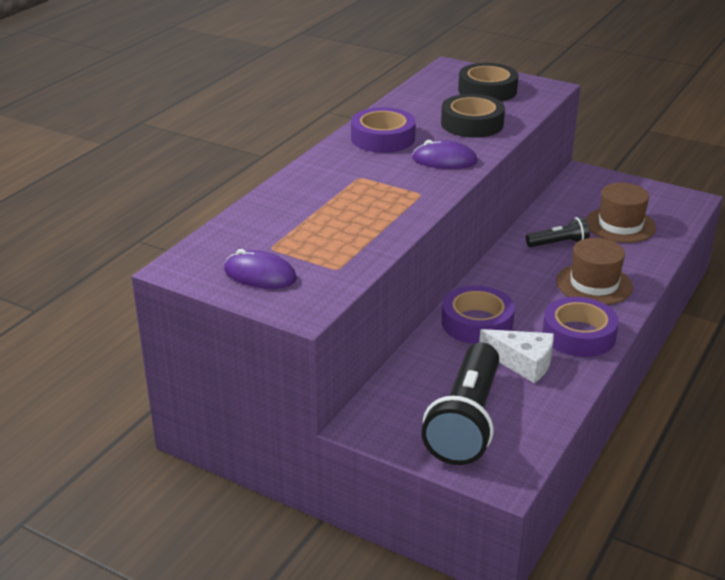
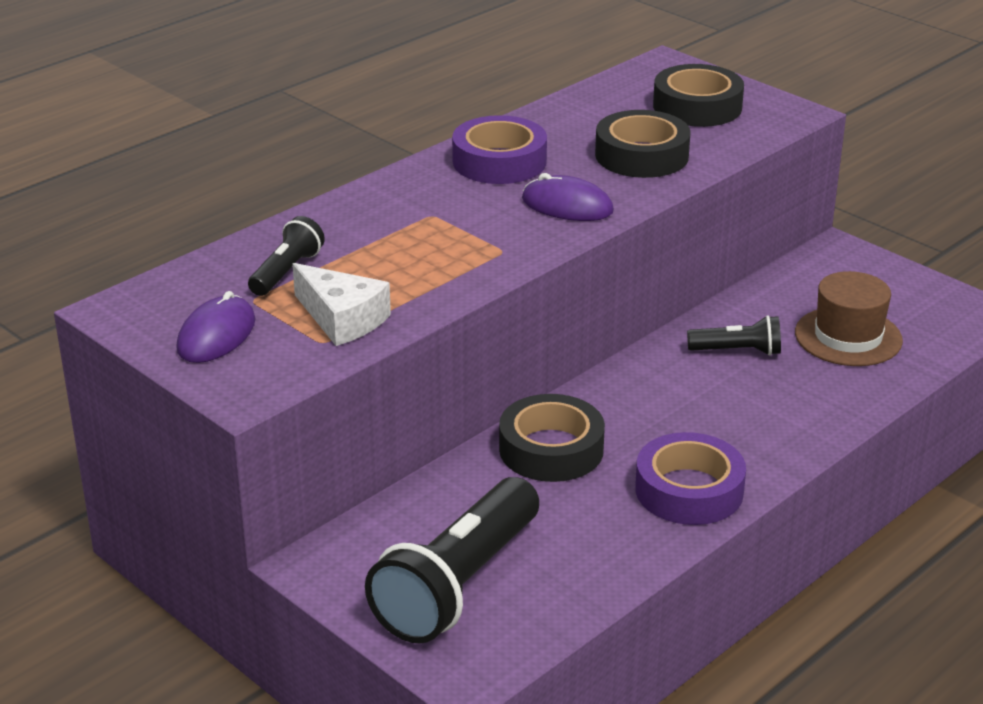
camera: 15 degrees right, 0 degrees up
(260, 275) = (216, 335): purple mouse -> purple mouse turned 75 degrees clockwise
(283, 226) = (287, 272): none -> black flashlight
(477, 323) = (551, 449): purple tape -> black tape
(523, 363) = (584, 517): white cheese -> white cheese (342, 319)
(594, 284) = (755, 419): brown hat -> none

